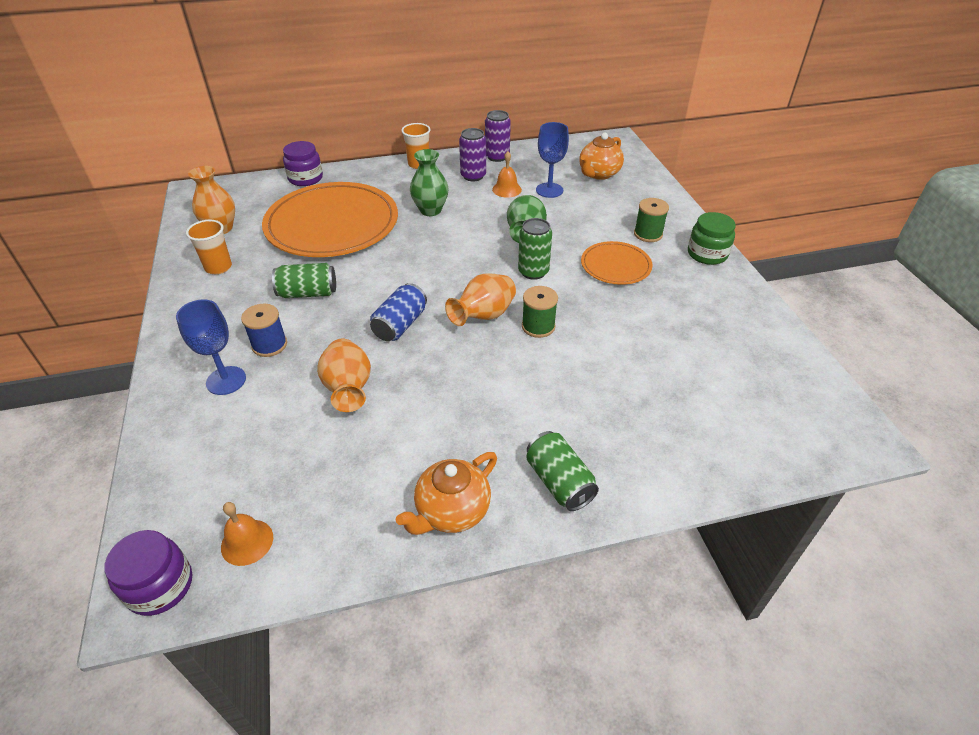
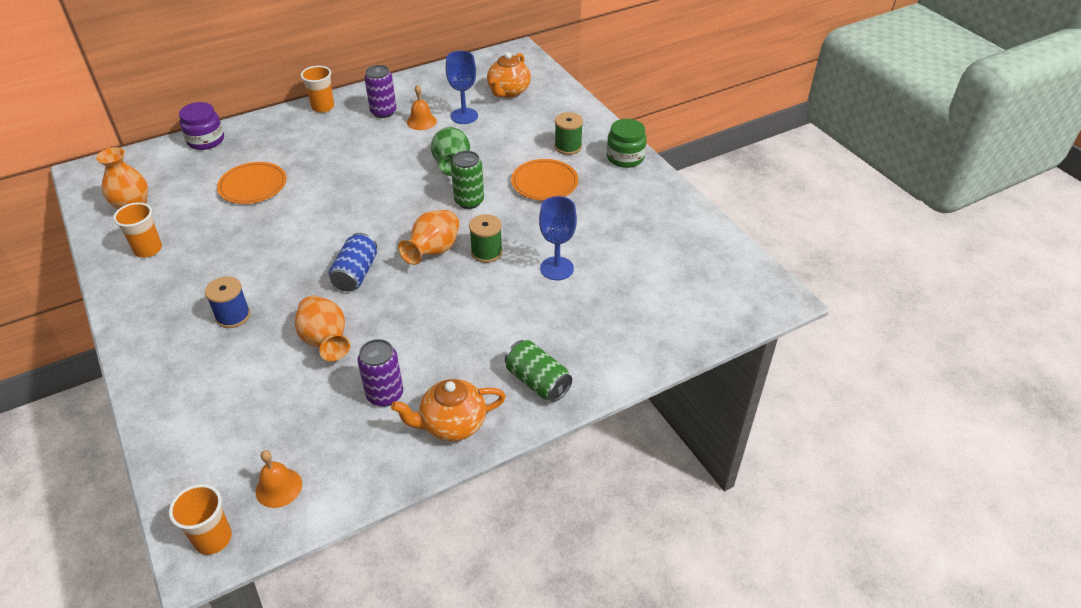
camera: 15 degrees left, 0 degrees up
(160, 586) = (213, 539): purple jar -> orange cup
(226, 380) = (202, 357): blue goblet -> blue goblet (557, 268)
(308, 293) = (253, 259): green can -> none
(332, 224) = (253, 185): orange plate -> orange plate, size x0.49
(430, 210) = (350, 155): green vase -> none
(452, 511) = (452, 424): orange teapot -> orange teapot turned 45 degrees clockwise
(497, 157) = (402, 87): purple can -> purple can (385, 394)

